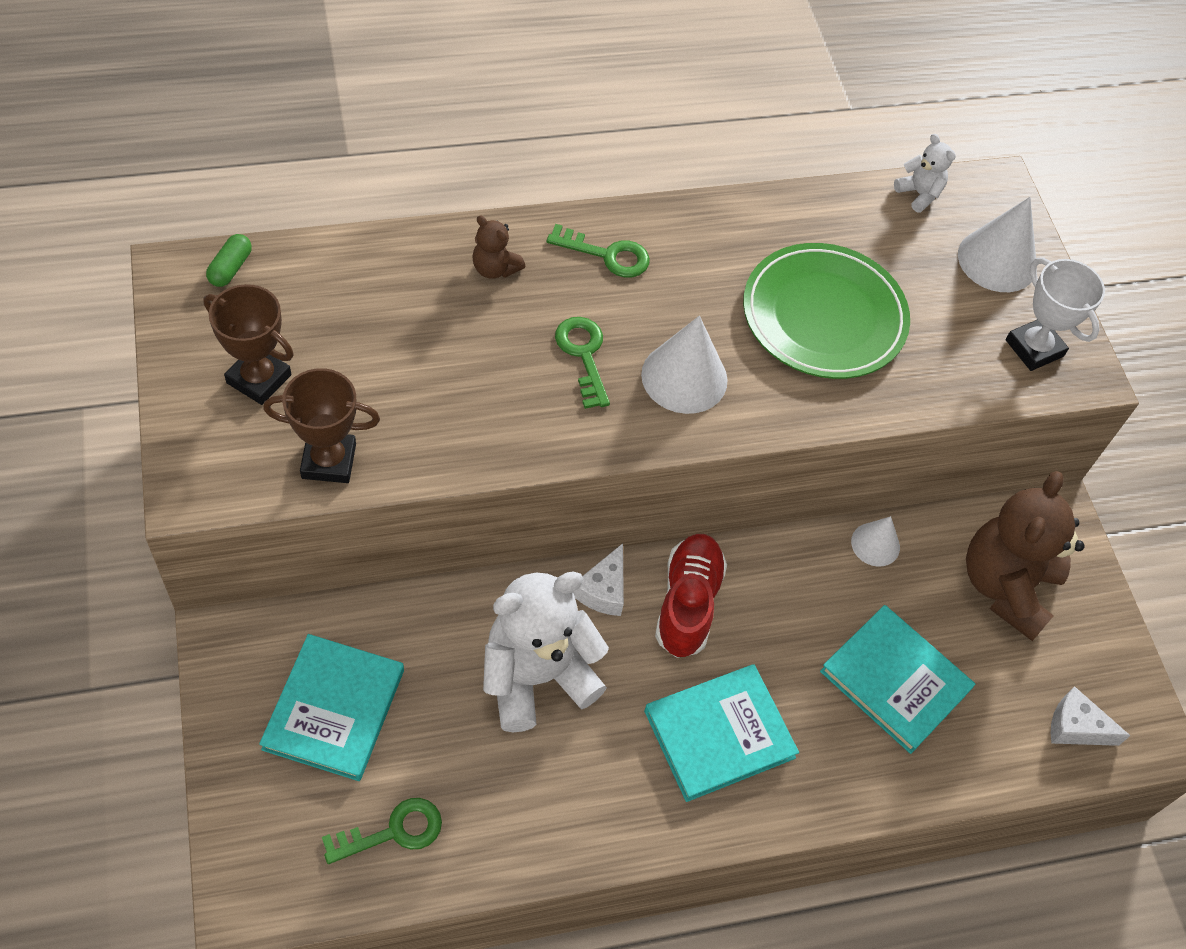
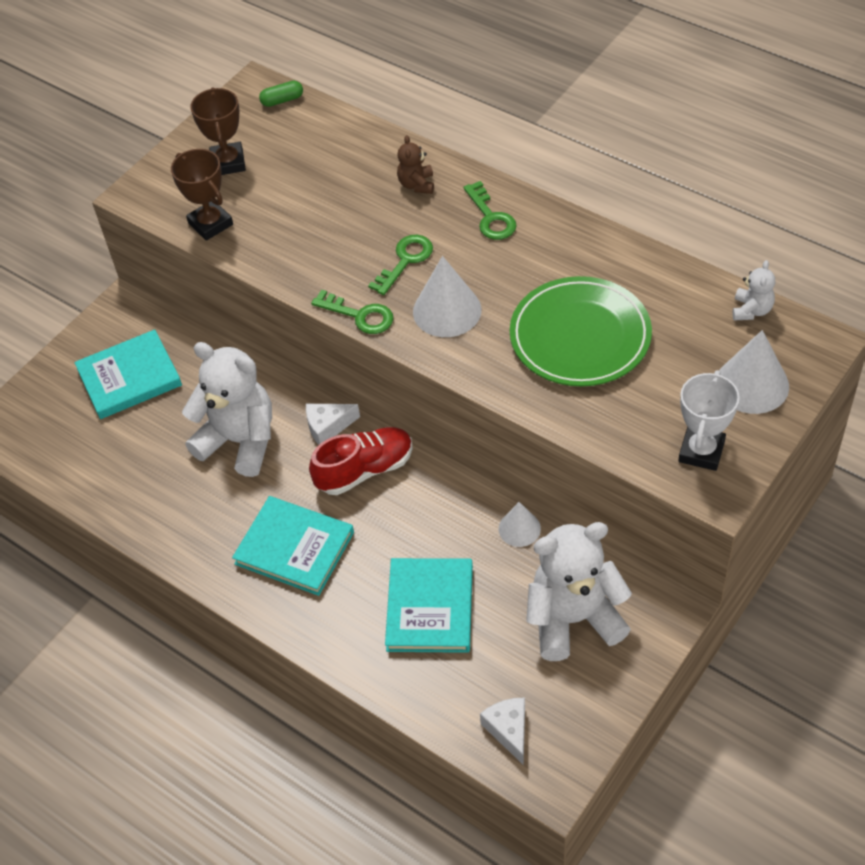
camera: 60 degrees right, 5 degrees down
(393, 831) = (86, 454): green key -> green key (360, 315)
(1005, 586) = (573, 619): brown teddy bear -> white teddy bear

